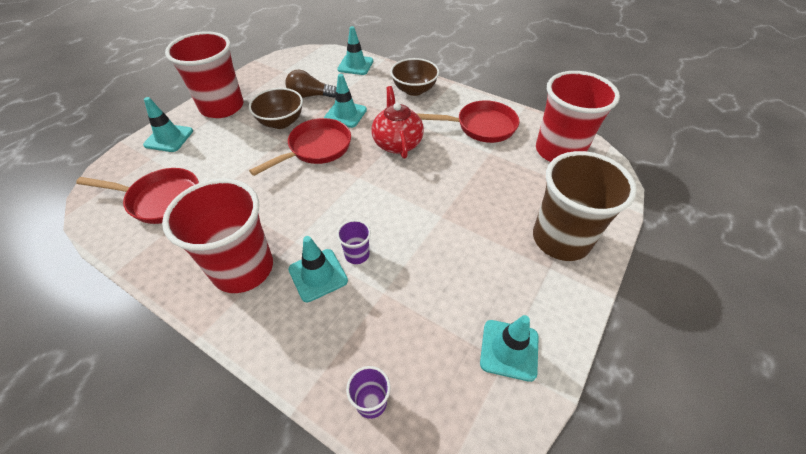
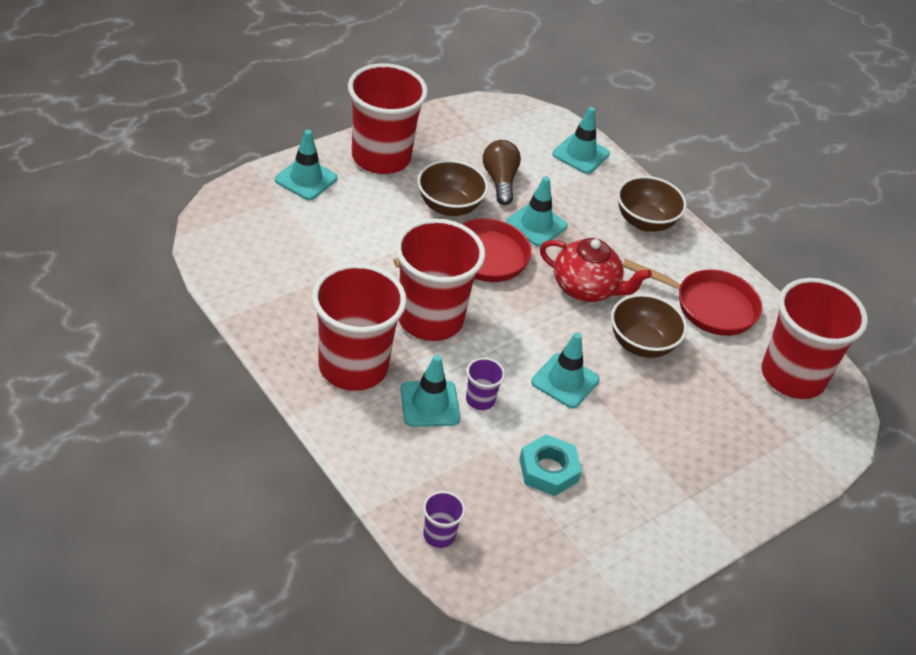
camera: 15 degrees right, 5 degrees down
(160, 199) = (282, 256): red pan -> none
(294, 205) = (430, 319): none -> red cup
(310, 96) = (500, 181): brown light bulb -> brown light bulb turned 60 degrees clockwise
(397, 143) = (586, 288): red teapot -> red teapot turned 105 degrees clockwise
(435, 292) = (548, 470): none -> turquoise nut
(453, 166) = (641, 344): none -> brown bowl
(509, 350) = (597, 550): turquoise traffic cone -> turquoise traffic cone (565, 381)
(561, 239) = (723, 474): brown cup -> none

